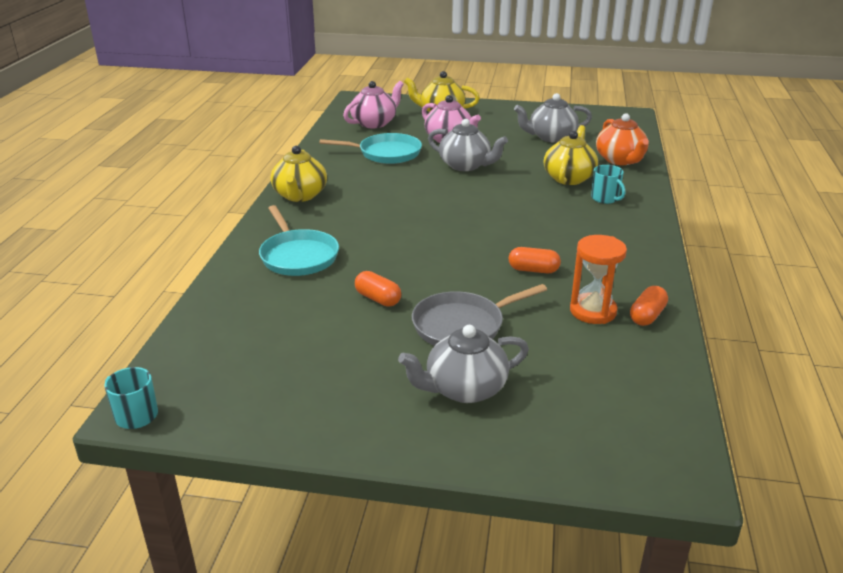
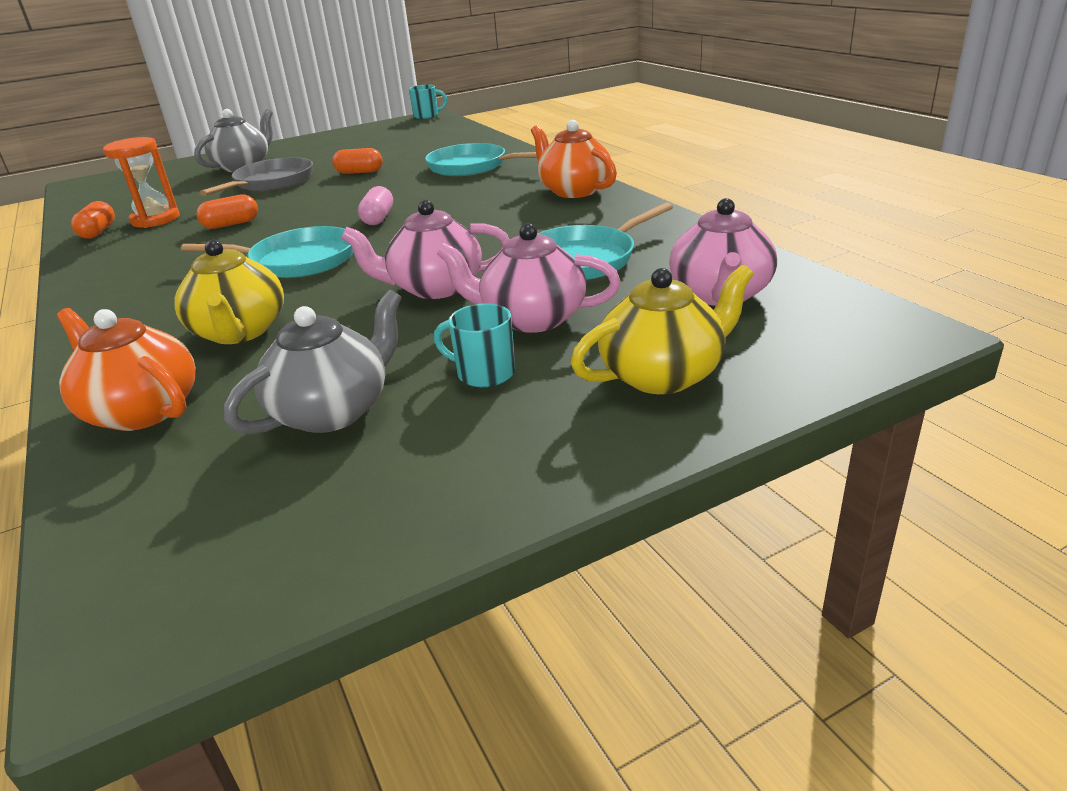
camera: 145 degrees right, 0 degrees up
(300, 195) = (574, 191): yellow teapot -> orange teapot
(434, 226) = (378, 218): none -> pink capsule
(465, 165) = (435, 288): grey teapot -> pink teapot
(513, 210) = (298, 261): none -> turquoise pan
(605, 198) = (162, 321): turquoise mug -> turquoise mug (484, 373)

